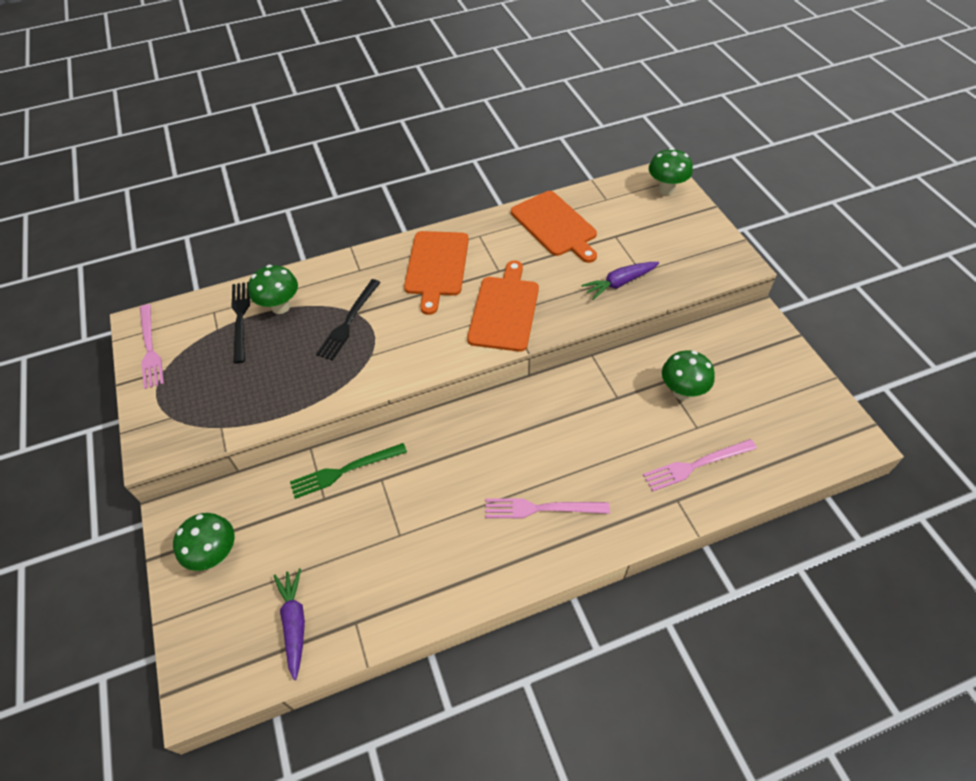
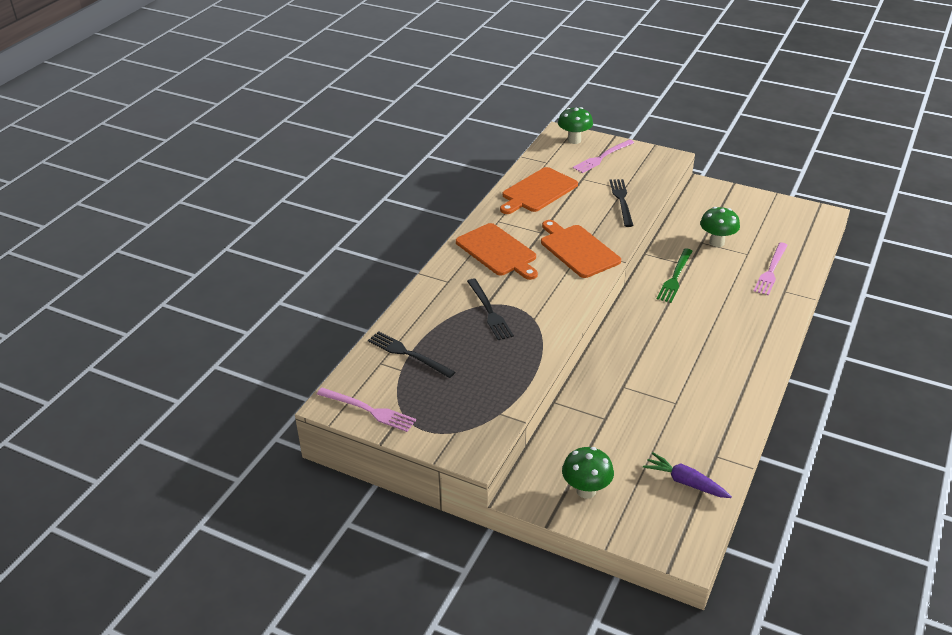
camera: 45 degrees left, 15 degrees down
(281, 307) = (427, 331): green mushroom -> none
(344, 471) = (594, 397): green fork -> green fork (675, 277)
(541, 508) = (728, 339): pink fork -> pink fork (602, 157)
(555, 225) = (538, 191): orange cutting board -> orange cutting board turned 120 degrees clockwise
(619, 283) = (621, 201): purple carrot -> black fork

